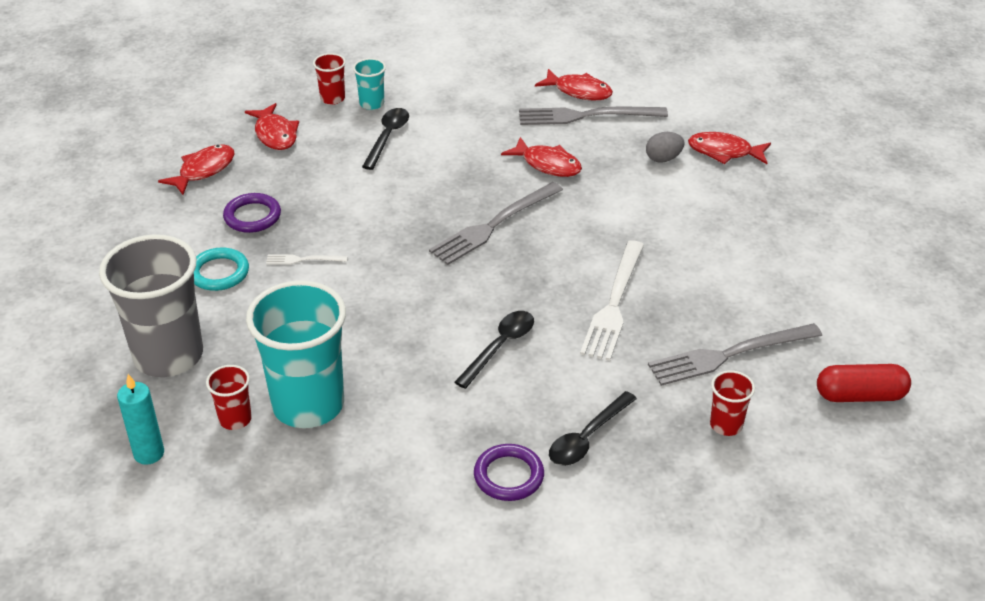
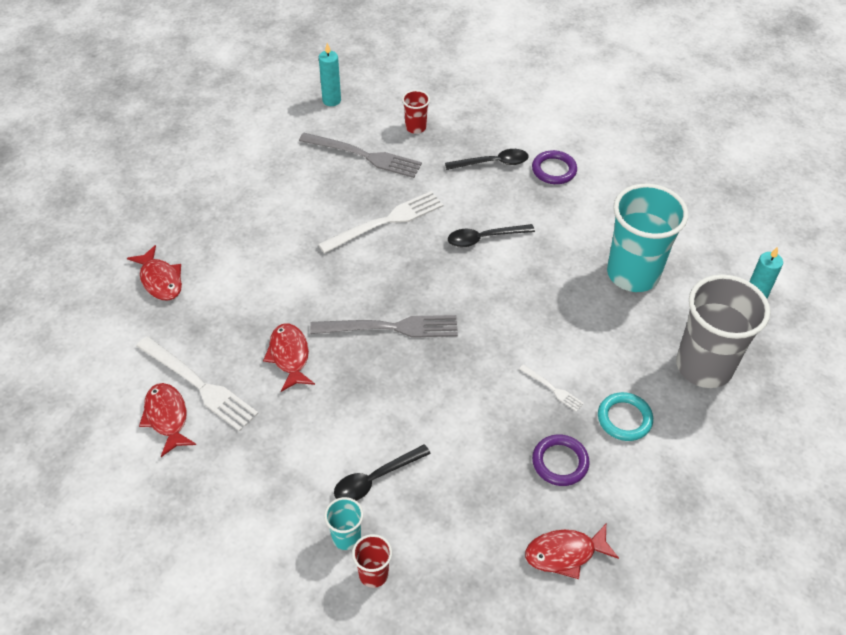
camera: 140 degrees left, 10 degrees up
(235, 419) = (685, 292): red cup -> none
(275, 134) = (466, 559): red fish -> none
(586, 116) = (199, 385): grey fork -> white fork
(663, 159) = (206, 303): grey egg -> none
(860, 395) = (331, 100): red capsule -> turquoise candle

